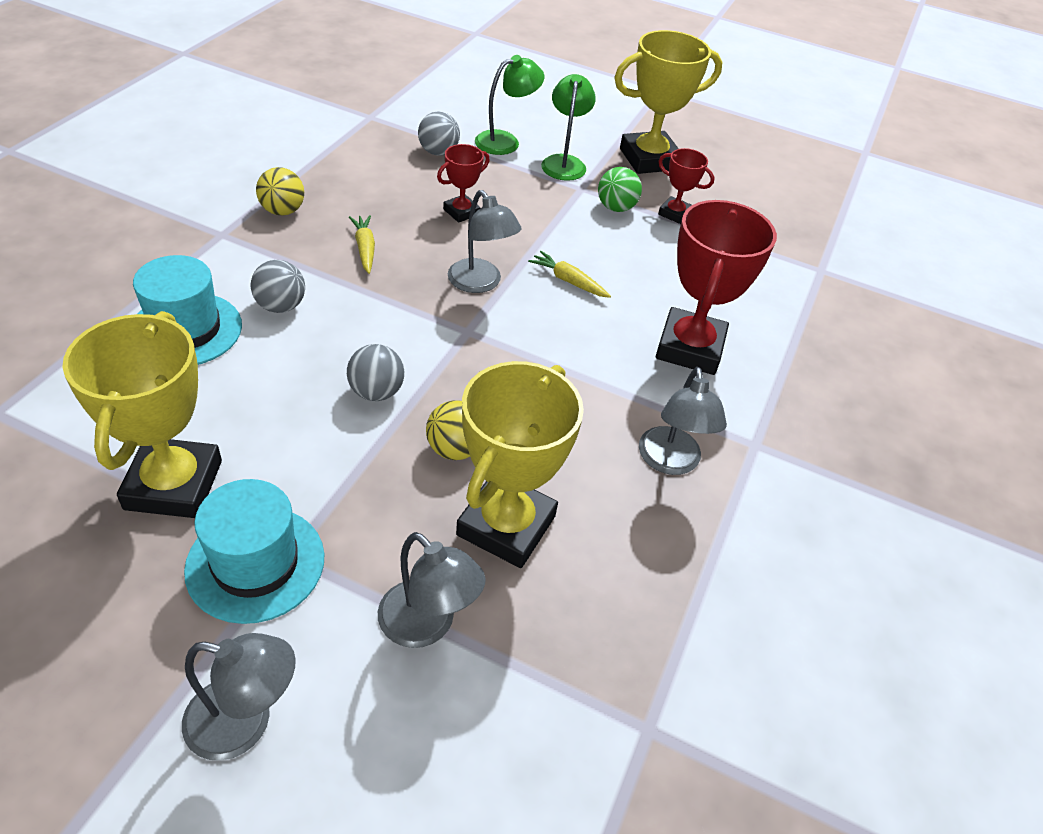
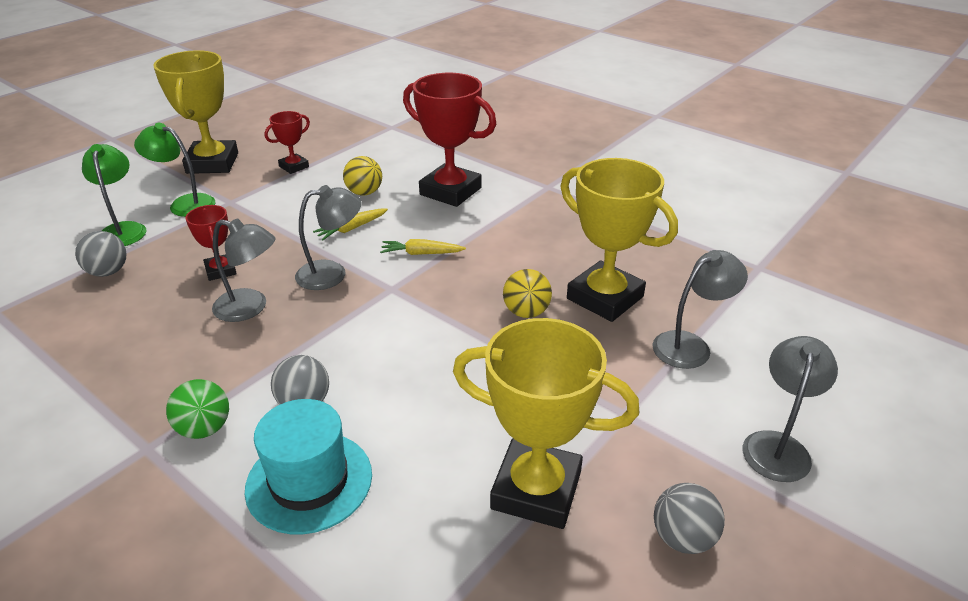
camera: 70 degrees left, 10 degrees down
(255, 563) = (632, 434): turquoise hat -> none
(283, 211) = (134, 393): yellow ball -> yellow ball (364, 193)
(365, 249) = (242, 337): yellow carrot -> yellow carrot (421, 253)
(376, 392) = (450, 348): grey ball -> grey ball (683, 538)
(616, 208) = (269, 190): green ball -> green ball (204, 429)
(670, 462) = (557, 220): grey lamp -> grey lamp (250, 308)

